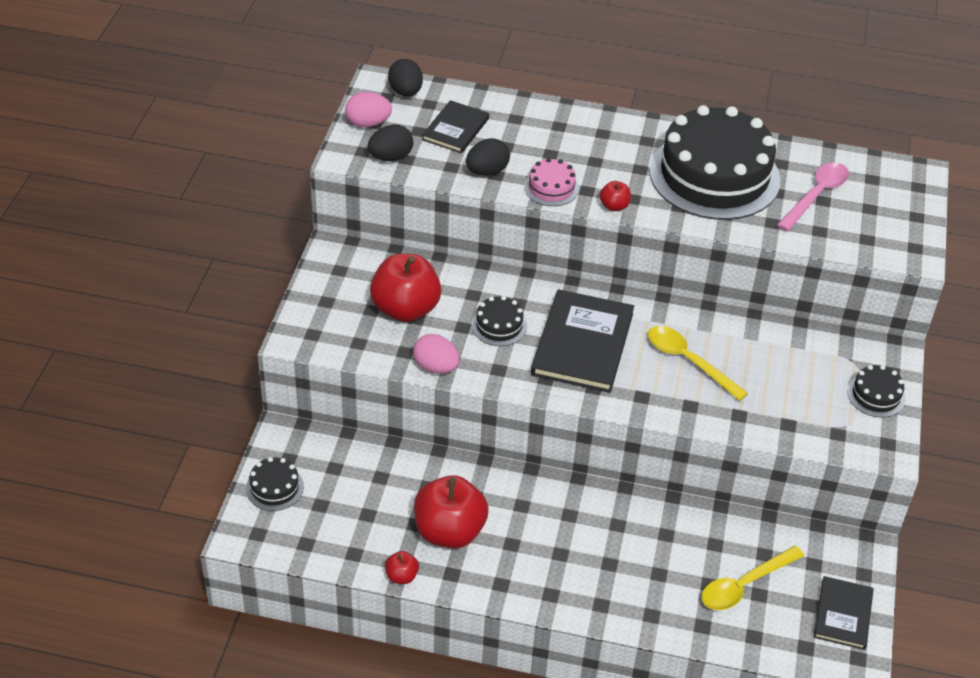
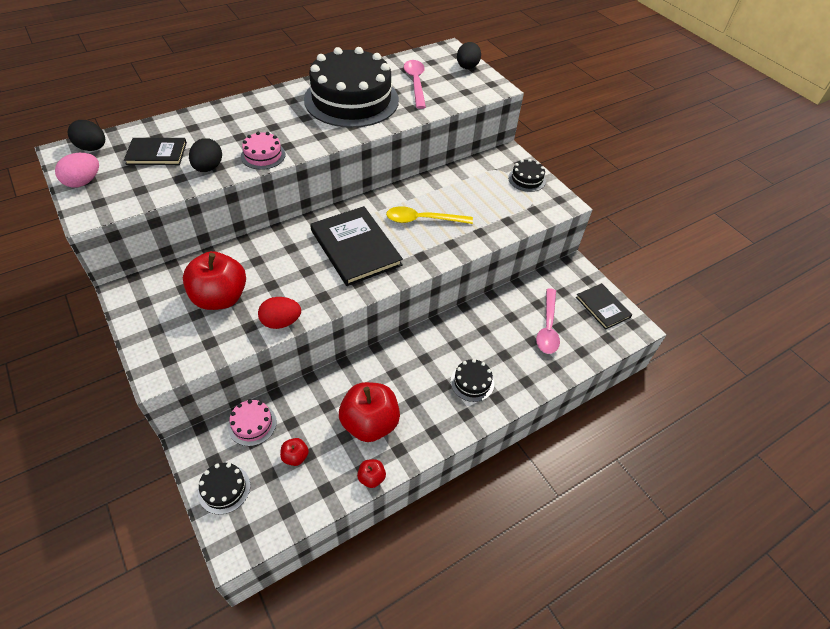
camera: 45 degrees left, 5 degrees up
(347, 453) = (252, 424): none -> pink cake
(391, 157) = (126, 195): black egg -> black egg (467, 67)
(436, 367) = (281, 322): pink egg -> red egg
(455, 129) = (156, 153): black book -> black book turned 75 degrees counterclockwise
(499, 325) = (294, 269): black cake -> black cake (472, 382)
(614, 206) = (314, 145): red apple -> red apple (295, 457)
(744, 585) = (547, 327): yellow spoon -> pink spoon

